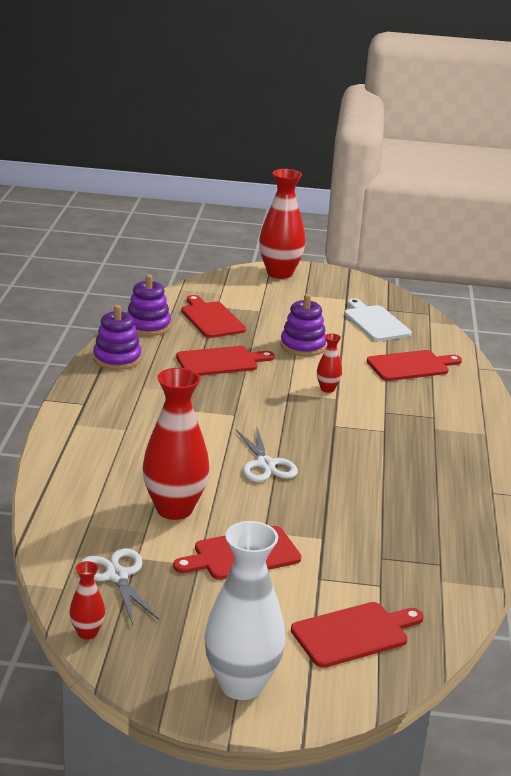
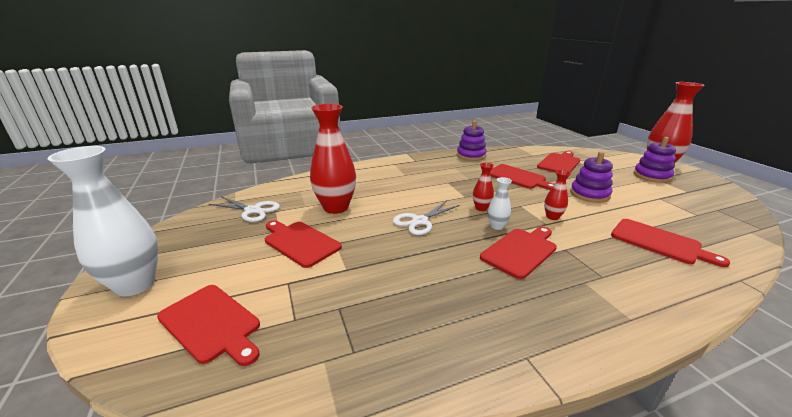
camera: 65 degrees right, 0 degrees up
(87, 633) = (191, 217): red vase -> red vase (481, 208)
(117, 576) = (253, 210): white scissors -> white scissors turned 75 degrees clockwise
(148, 326) = (517, 153): purple stacking toy -> purple stacking toy (652, 176)
(317, 426) = (496, 226): none -> white vase
(370, 434) = (520, 251): none -> red cutting board
(375, 322) = (685, 210): white cutting board -> none

